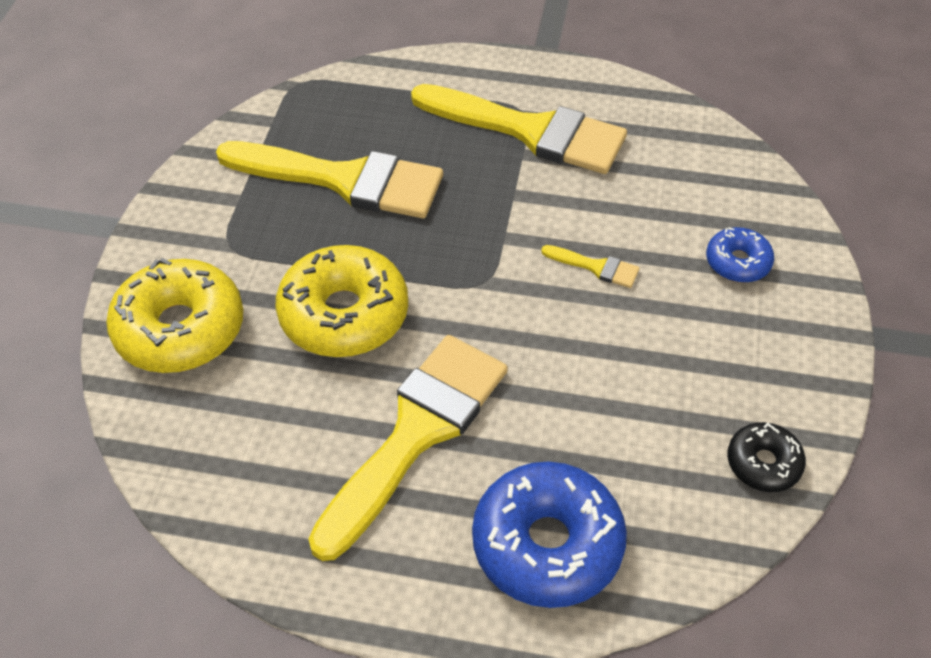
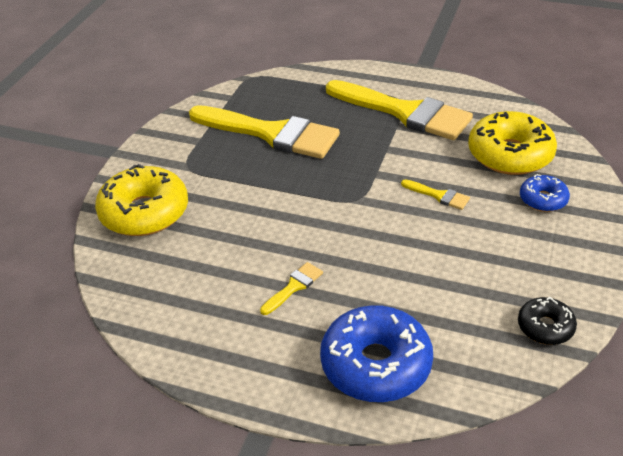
camera: 10 degrees right, 10 degrees down
(344, 314) = (256, 212): yellow donut -> yellow donut (510, 154)
(416, 433) = (294, 287): yellow brush -> yellow brush, size x0.40

